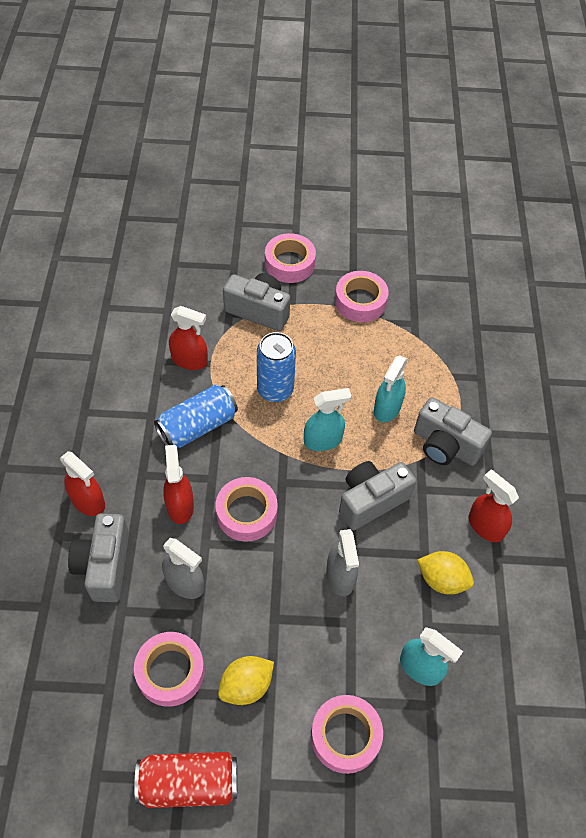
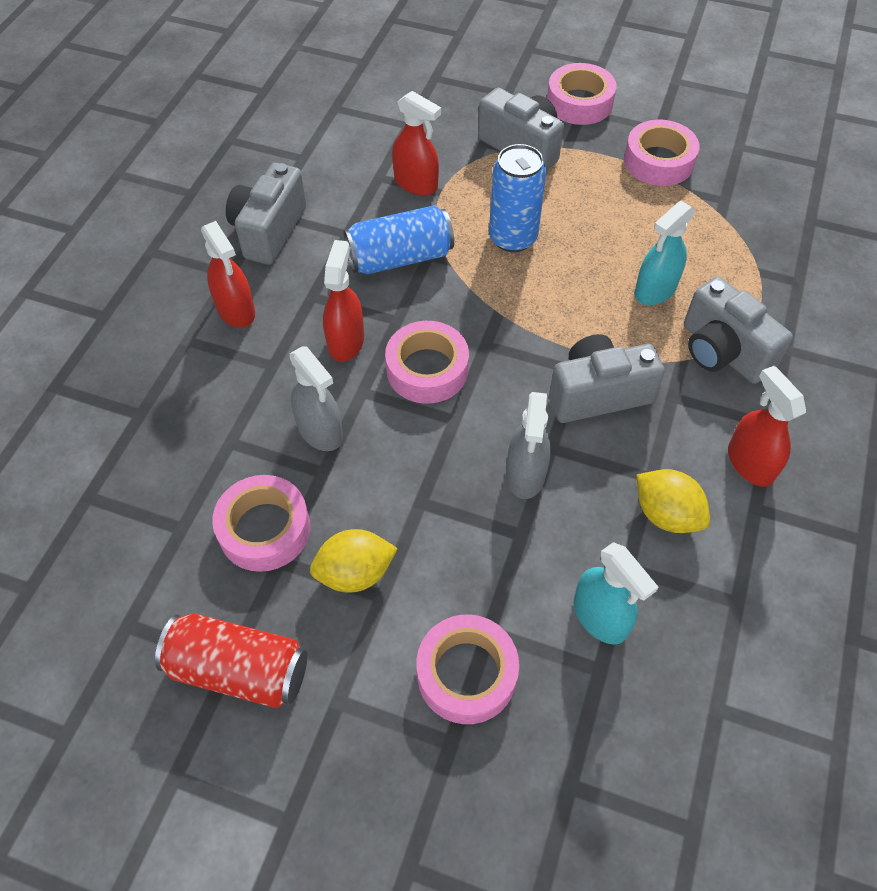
camera: 20 degrees right, 0 degrees up
(104, 566) = (229, 386): grey camera -> grey camera (269, 231)
(323, 440) = (556, 308): turquoise spray bottle -> none

